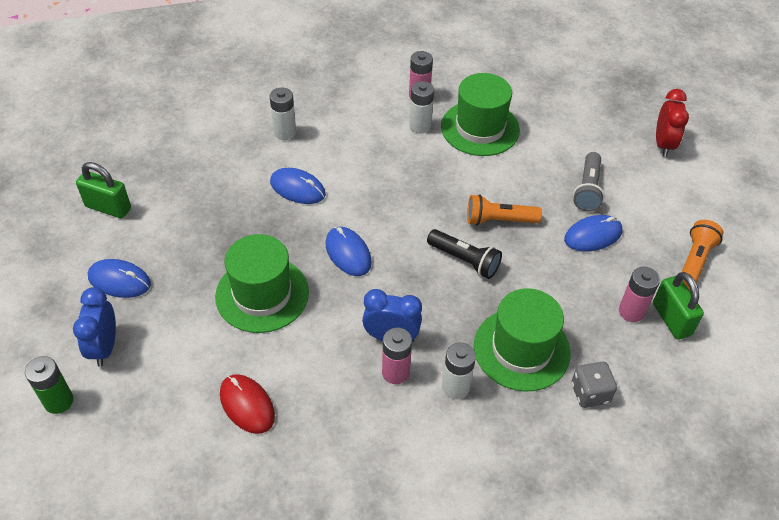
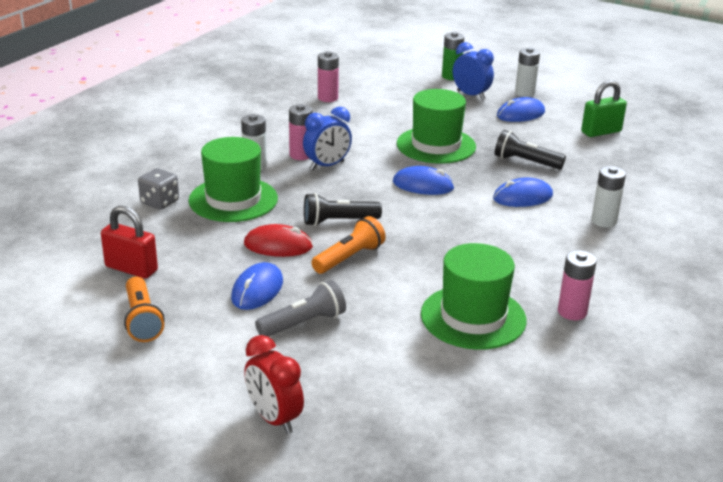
camera: 135 degrees right, 20 degrees down
(230, 220) = (525, 162): none -> black flashlight
(247, 405) = (361, 112): red mouse -> red mouse (278, 245)
(420, 126) = (523, 287): white battery -> white battery (524, 93)
(588, 190) = (303, 323): grey flashlight -> grey flashlight turned 90 degrees clockwise
(631, 311) = (170, 257): pink battery -> pink battery (327, 98)
(671, 319) = (131, 269): green padlock -> red padlock

